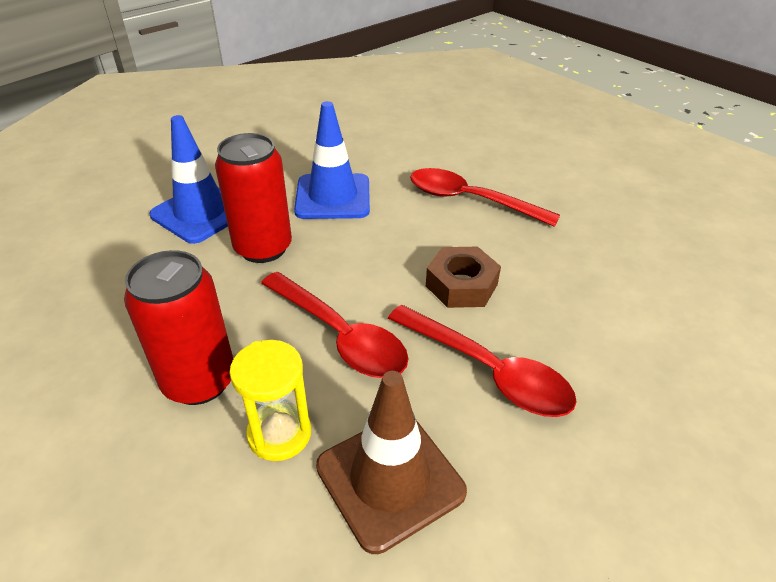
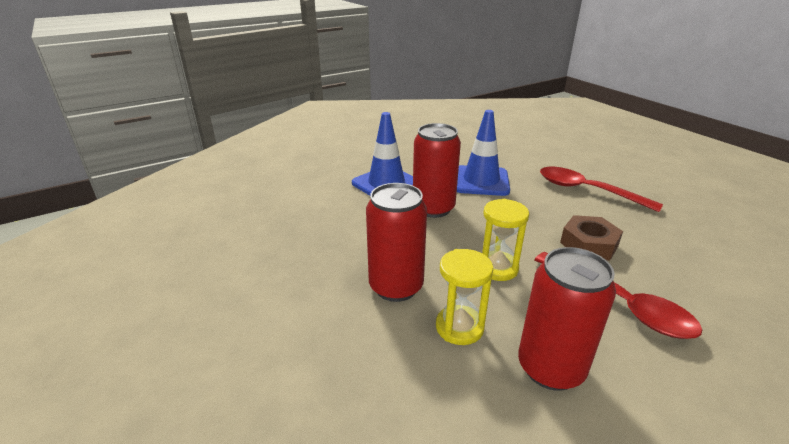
camera: 10 degrees right, 10 degrees down
(339, 335) = (497, 268): red spoon -> yellow hourglass
(390, 479) = (550, 368): brown traffic cone -> red can

